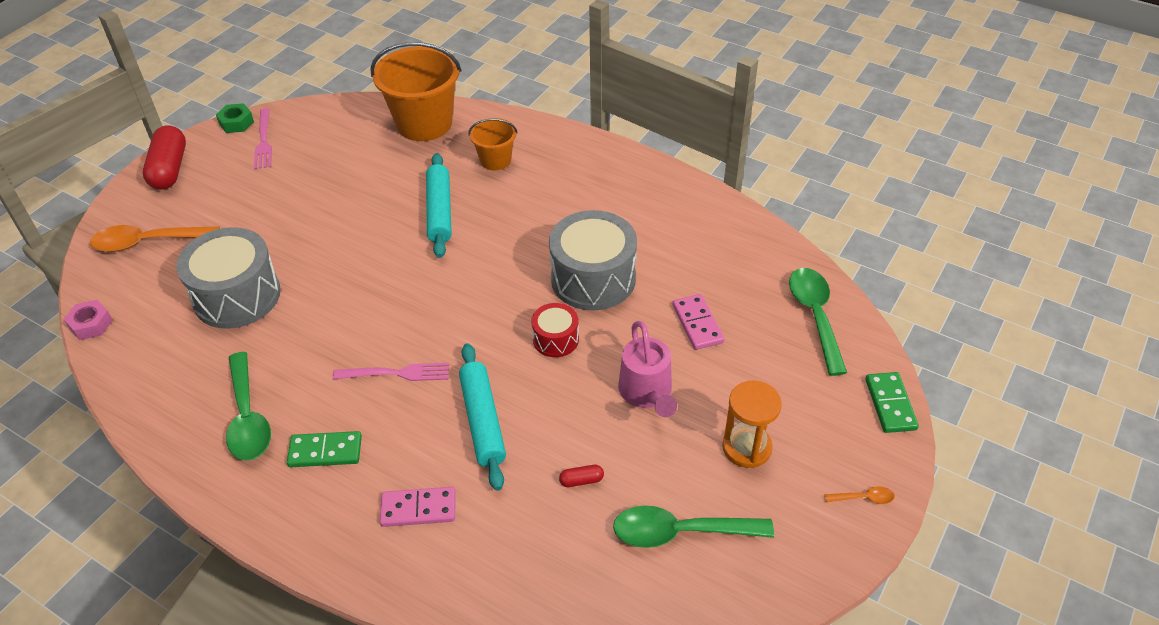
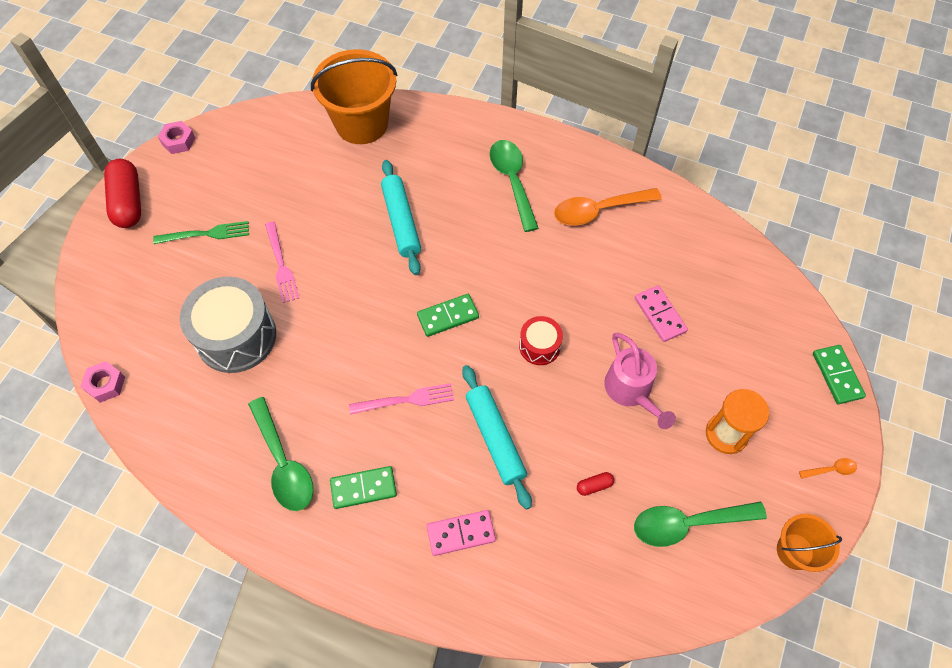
camera: 10 degrees left, 15 degrees up
(148, 242) = (132, 287): orange spoon -> orange spoon (599, 210)
(236, 123) = (178, 141): green nut -> pink nut
(237, 203) = (206, 234): none -> green fork
(264, 141) = (212, 160): pink fork -> pink fork (281, 265)
(464, 301) = (448, 316): none -> green domino
(495, 160) = (439, 158): orange bucket -> orange bucket (795, 551)
(593, 278) = (558, 278): grey drum -> none
(815, 316) = (759, 294): green spoon -> green spoon (512, 181)

